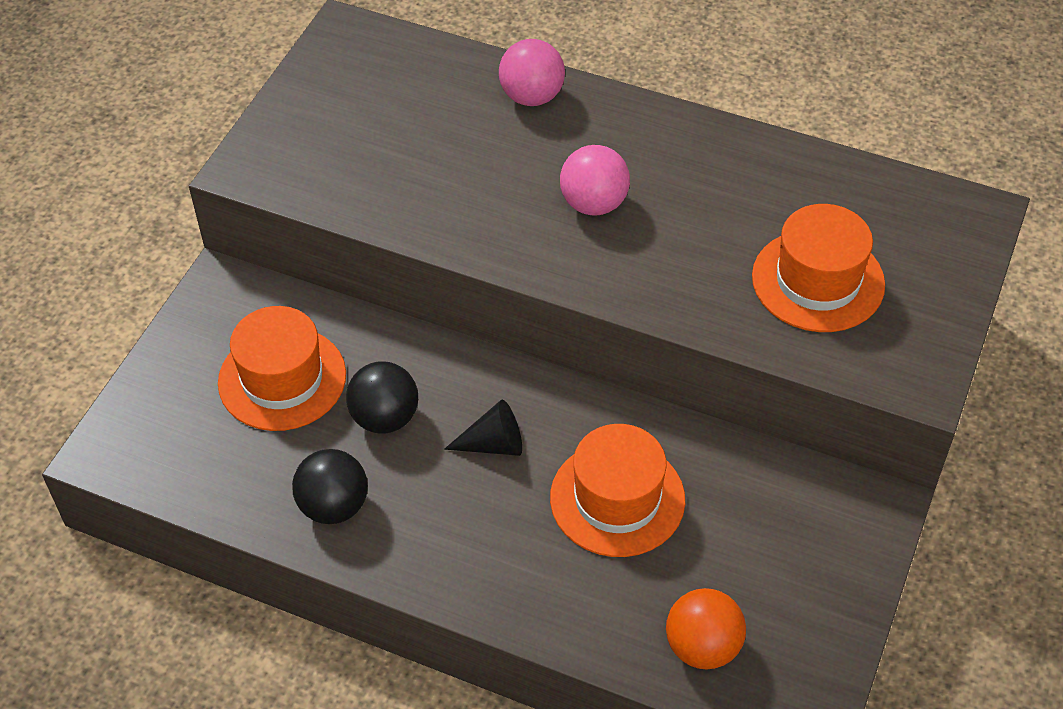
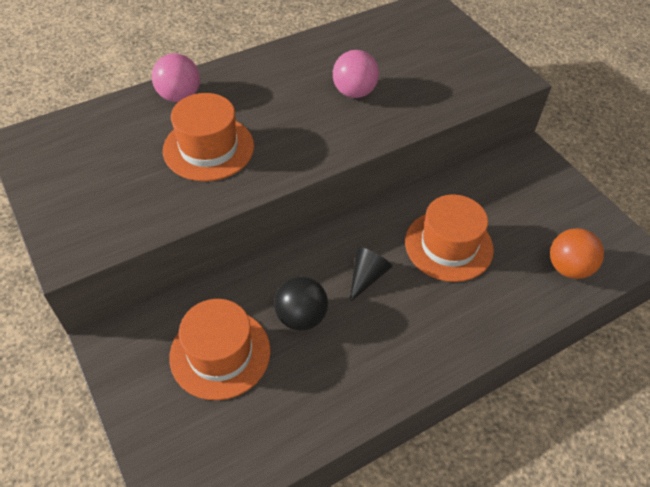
camera: 55 degrees left, 0 degrees up
(334, 506) = (343, 384): black ball -> none
(594, 204) = (284, 117): pink ball -> pink ball (354, 92)
(818, 281) = (420, 73): orange hat -> orange hat (208, 148)

